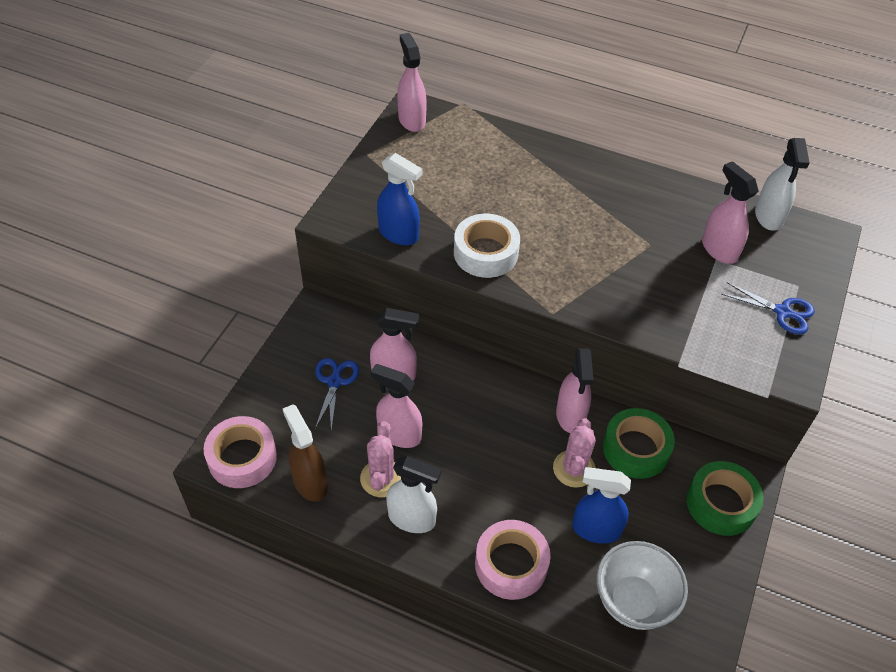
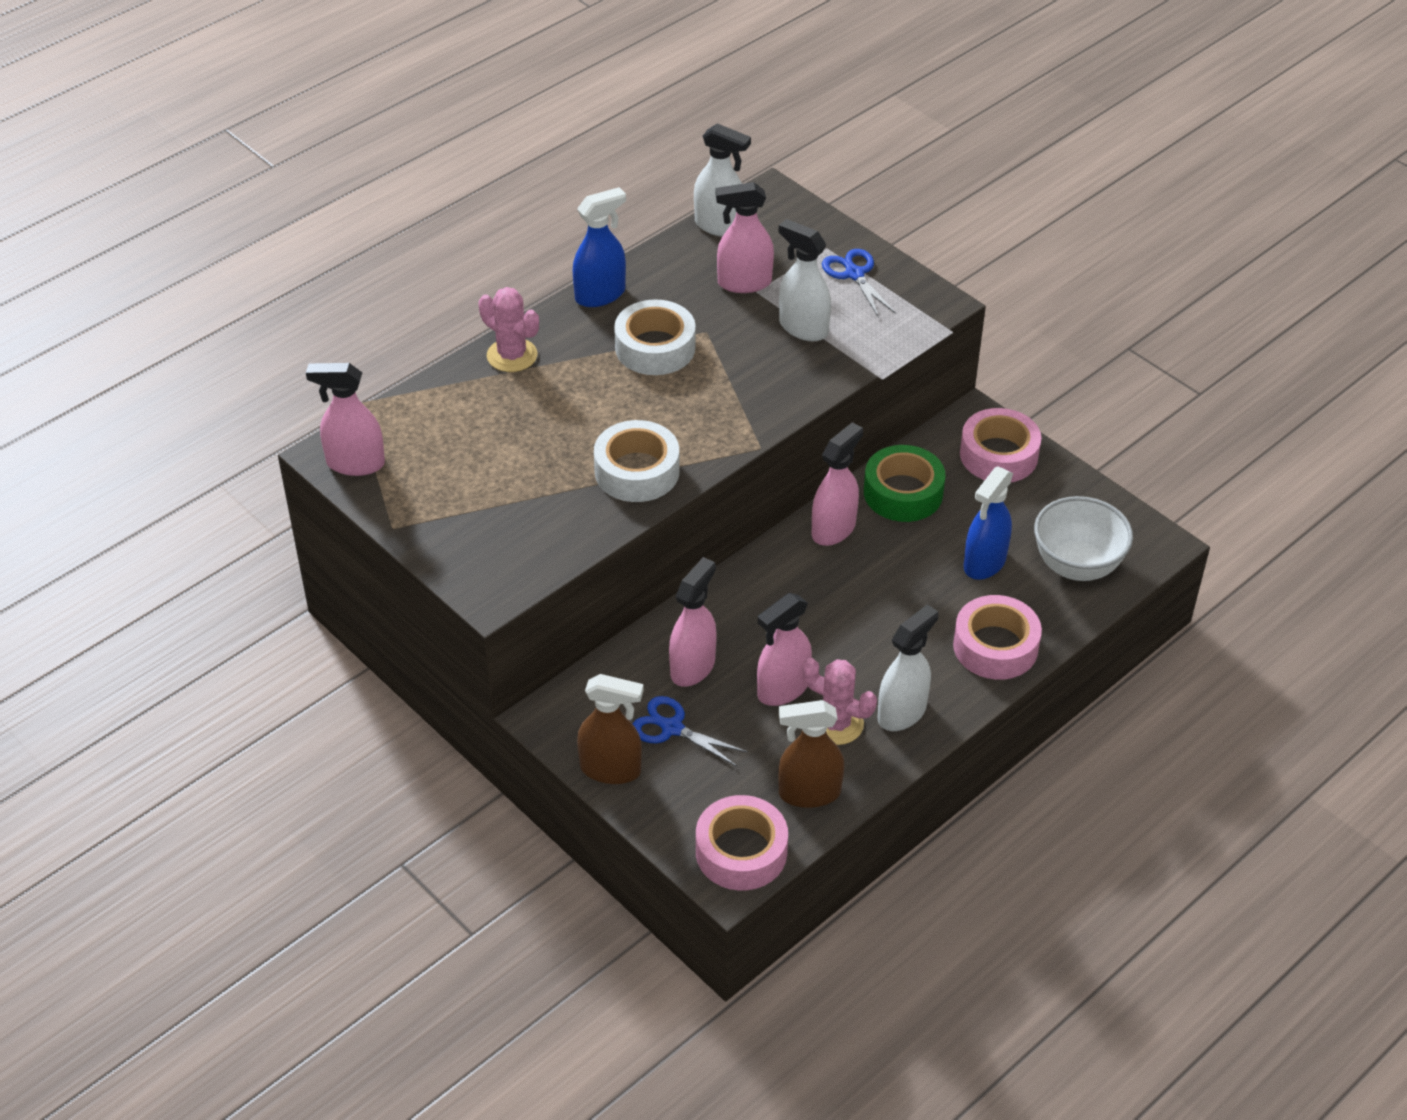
camera: 65 degrees left, 5 degrees down
(285, 361) = (611, 769): none -> brown spray bottle
(399, 234) = (558, 539): blue spray bottle -> blue spray bottle (600, 295)
(570, 416) = (833, 529): pink spray bottle -> pink spray bottle turned 75 degrees counterclockwise
(574, 469) = (903, 552): pink cactus -> pink cactus (512, 355)
(614, 223) = (655, 348): none -> white tape
(697, 299) = (803, 328): none -> white spray bottle
(721, 503) = (998, 455): green tape -> pink tape
(782, 312) = (854, 274): blue scissors -> blue scissors turned 75 degrees counterclockwise

